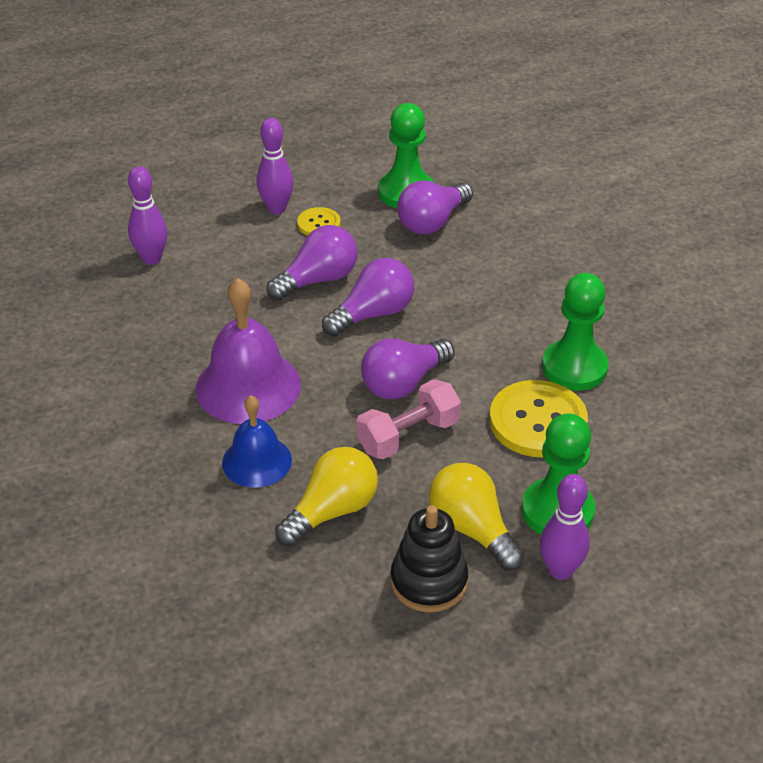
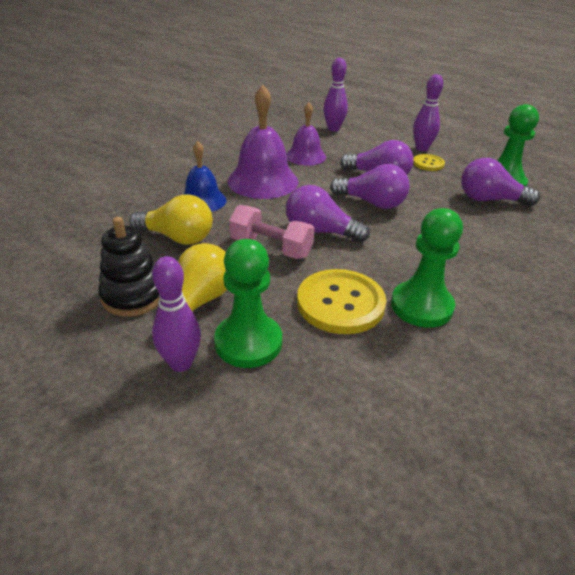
camera: 60 degrees right, 5 degrees down
(211, 319) = (305, 156): none -> purple bell

